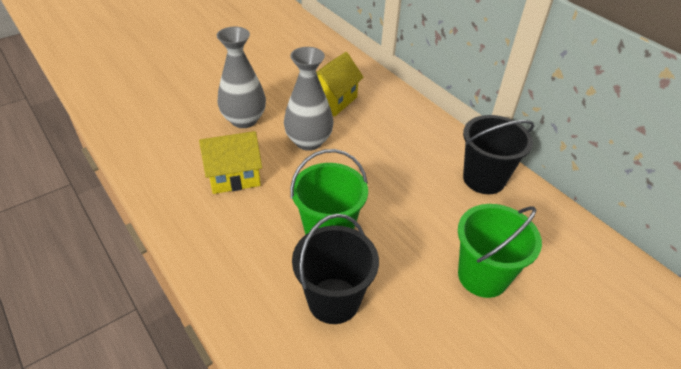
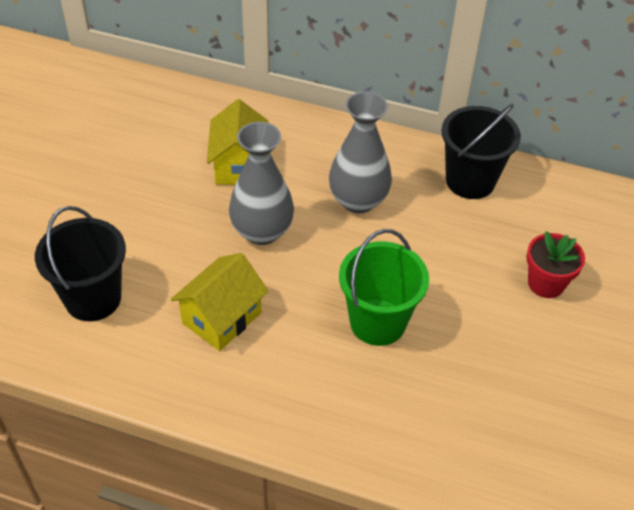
camera: 35 degrees left, 5 degrees up
(244, 120) = (161, 243): grey vase -> grey vase (358, 200)
(333, 300) = (443, 386): black bucket -> black bucket (93, 298)
(482, 276) = (546, 283): green bucket -> red flower pot

